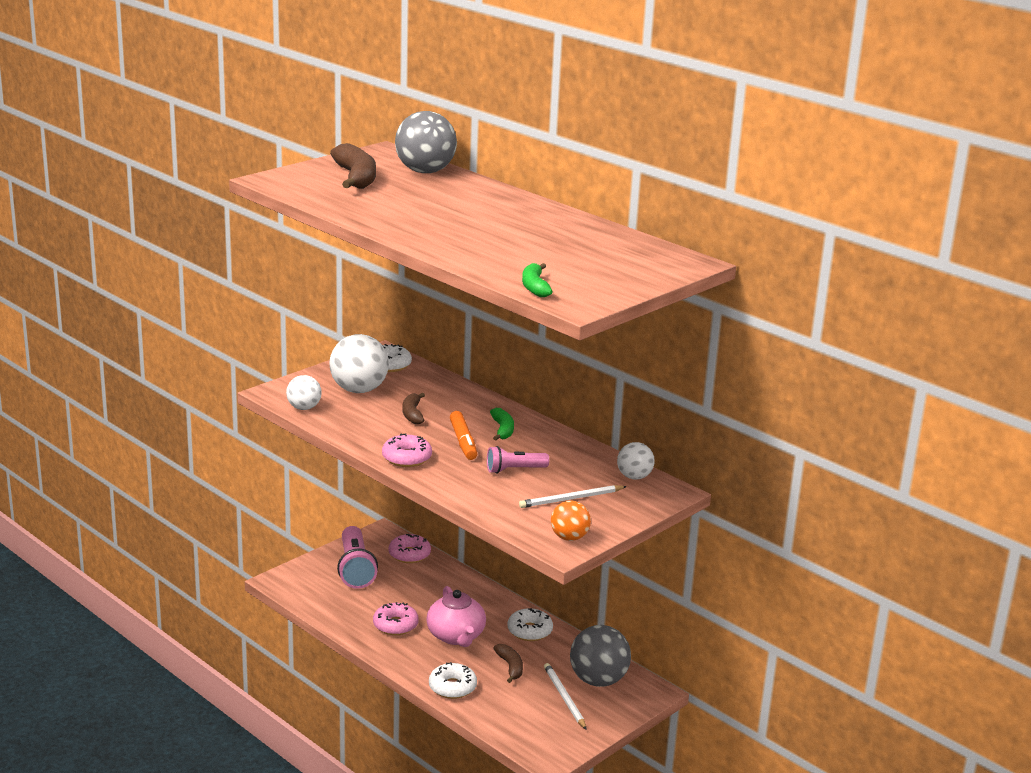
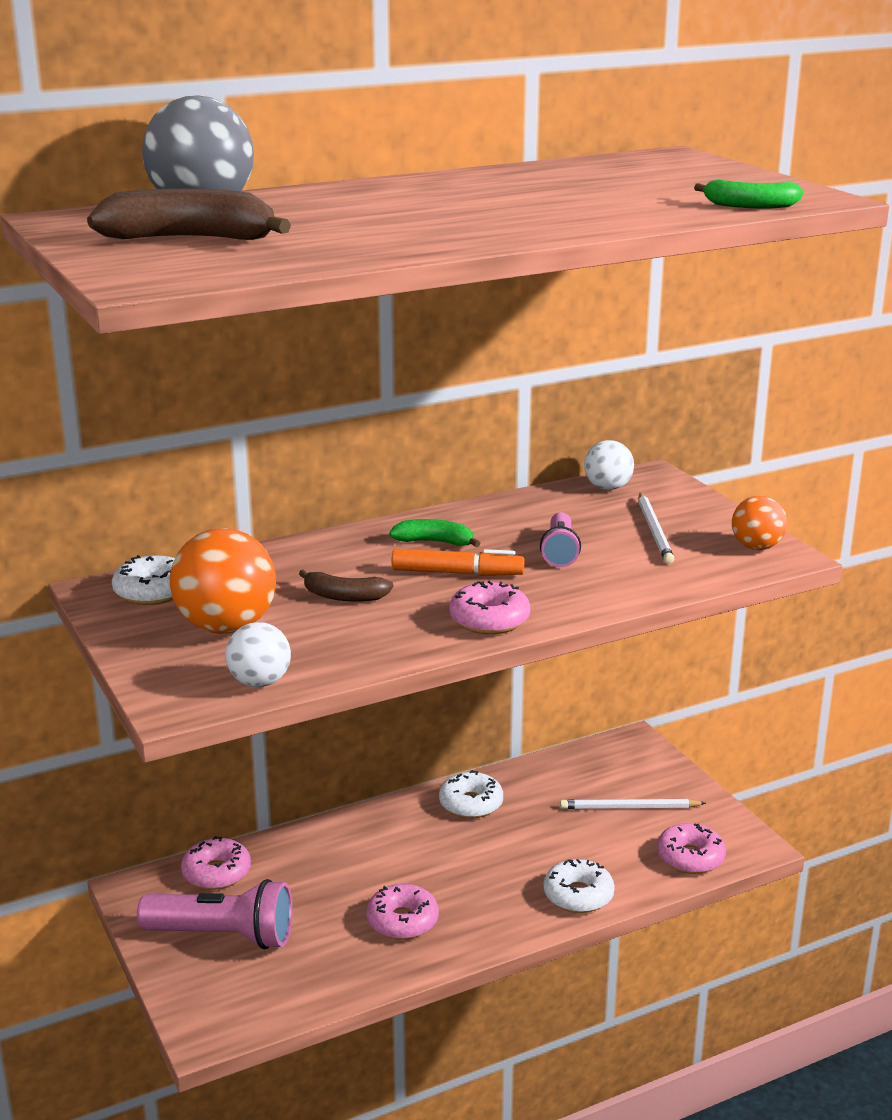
camera: 70 degrees left, 0 degrees up
(359, 390) = (226, 627): white ball -> orange ball
(456, 636) = (456, 869): pink teapot -> none
(510, 667) = (547, 836): brown banana -> none
(519, 730) = (690, 857): none -> pink donut
(598, 680) = (600, 774): grey ball -> none

